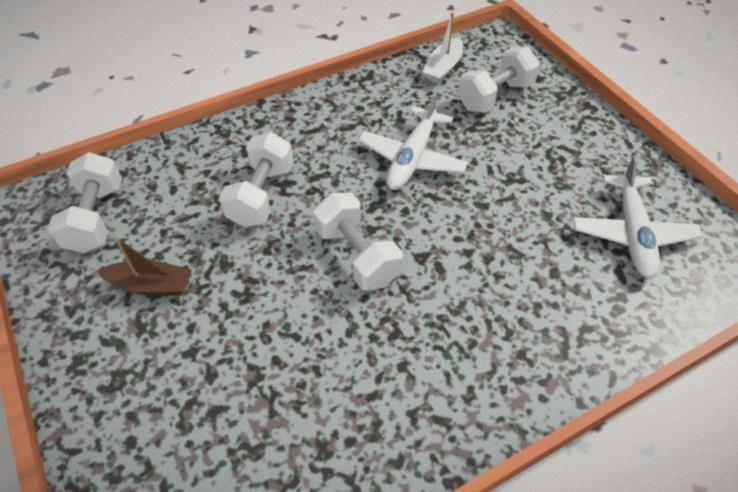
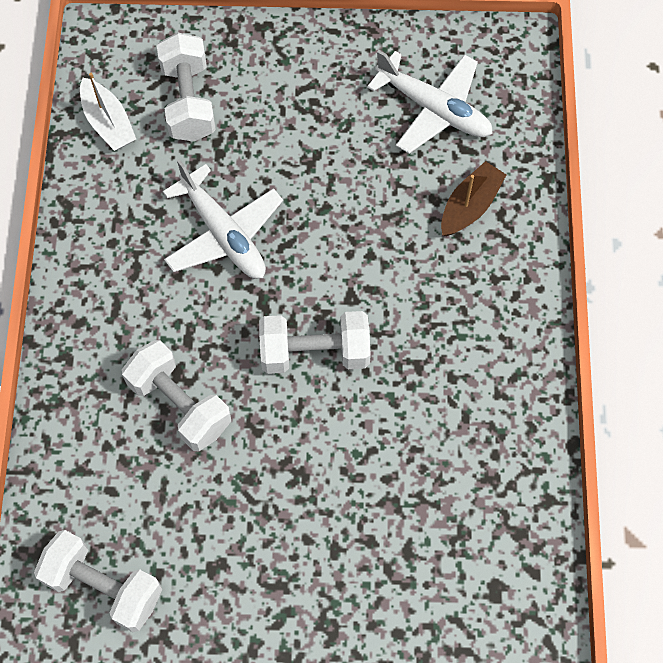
camera: 60 degrees left, 15 degrees up
(151, 285) = (234, 559): brown boat -> brown boat (470, 206)

